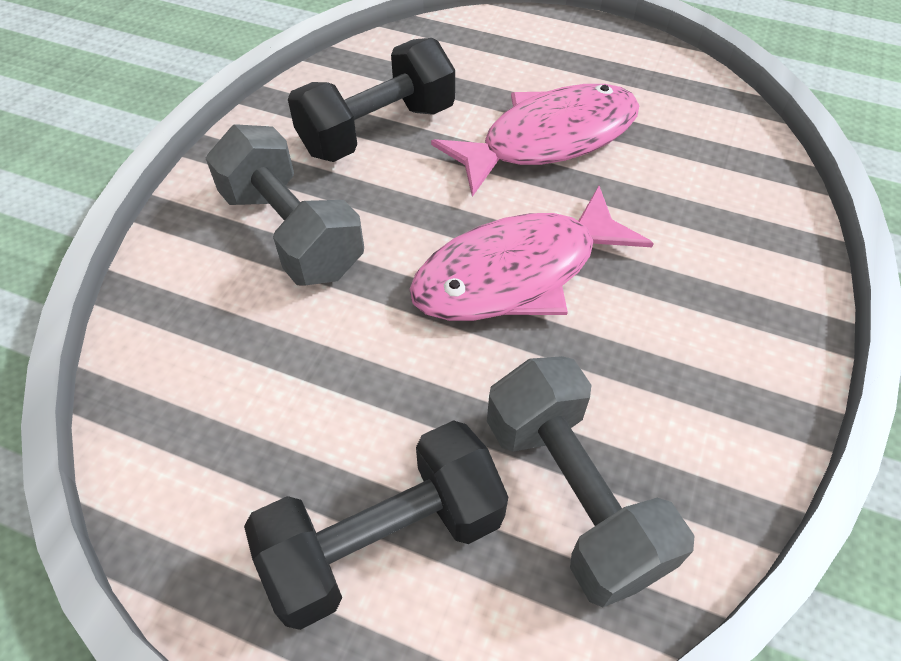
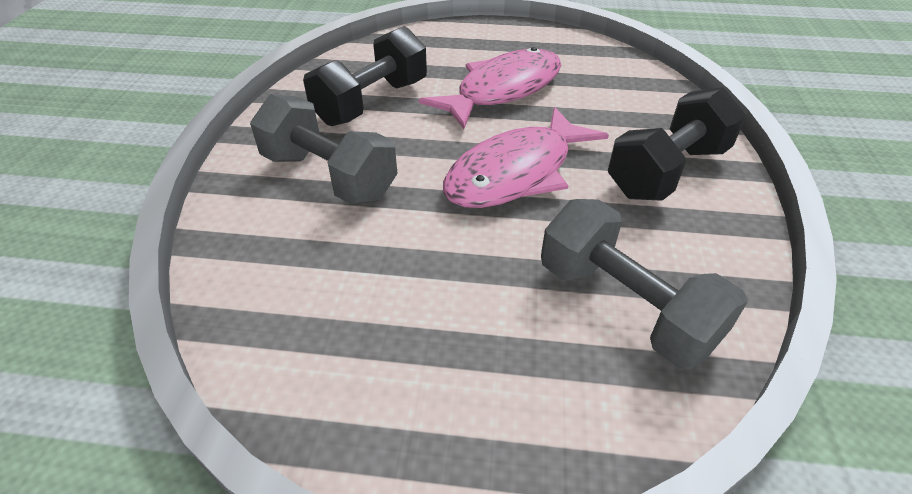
camera: 15 degrees left, 10 degrees down
(384, 540) = (492, 371): black dumbbell -> black dumbbell (667, 171)

